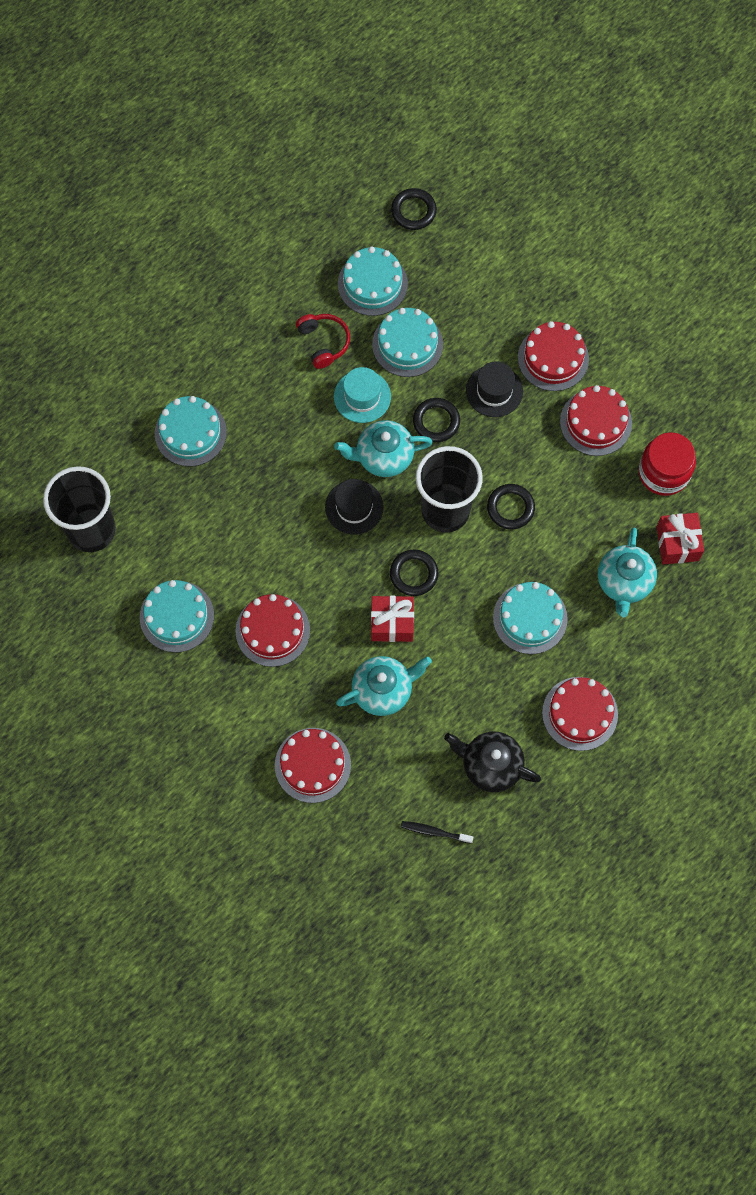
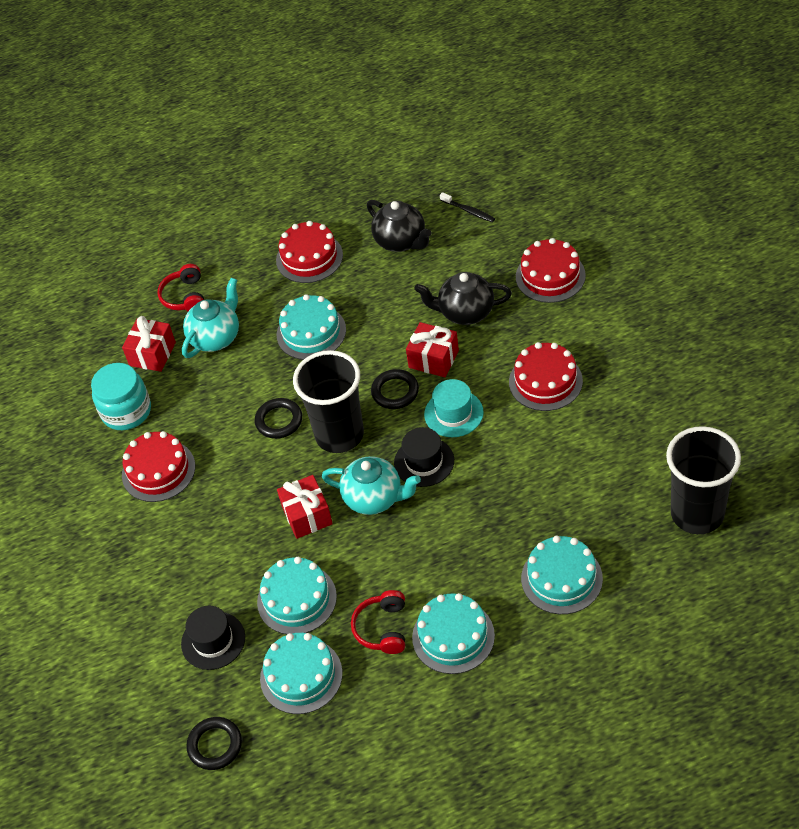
camera: 150 degrees left, 20 degrees down
(177, 616) = (633, 416): turquoise cake -> turquoise cake (453, 636)
(362, 396) = (368, 561): turquoise hat -> turquoise hat (453, 413)
(383, 690) = (465, 312): turquoise teapot -> black teapot
(436, 421) = (307, 515): black ring -> red gift
(494, 391) = (235, 527): black hat -> black hat (213, 640)
(553, 358) = (162, 540): red cake -> none
(663, 472) = (126, 411): red jar -> turquoise jar
(685, 622) = (185, 296): none -> red headphones

